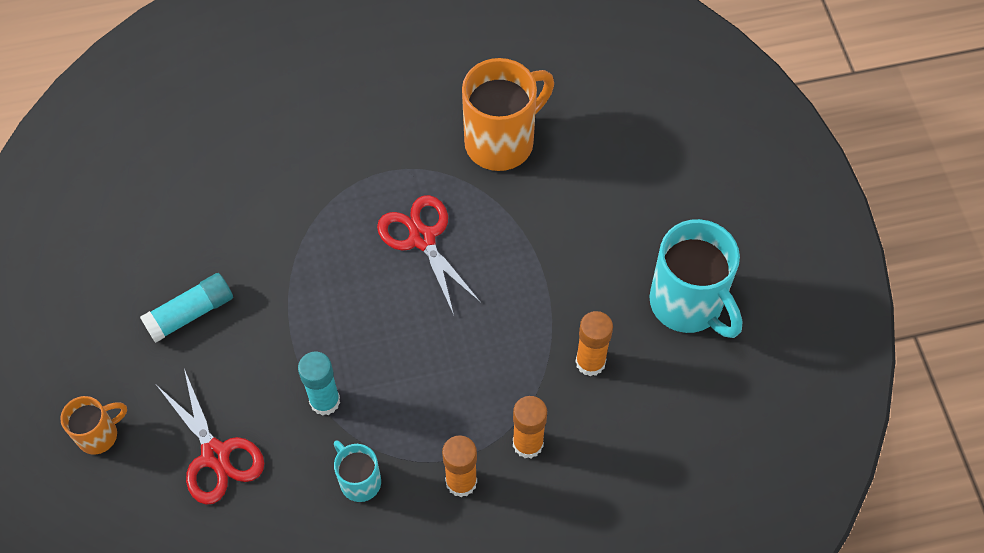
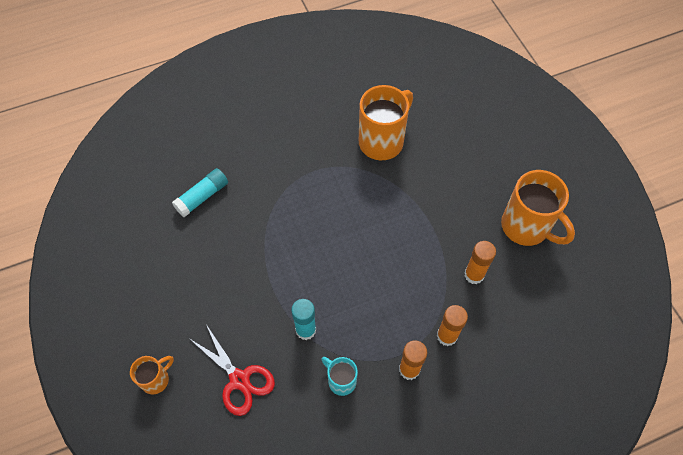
camera: 10 degrees left, 0 degrees up
(190, 313) = (202, 285): turquoise glue stick -> turquoise glue stick (202, 197)
(422, 238) = (345, 211): red scissors -> none
(688, 304) = (526, 227): turquoise mug -> orange mug

